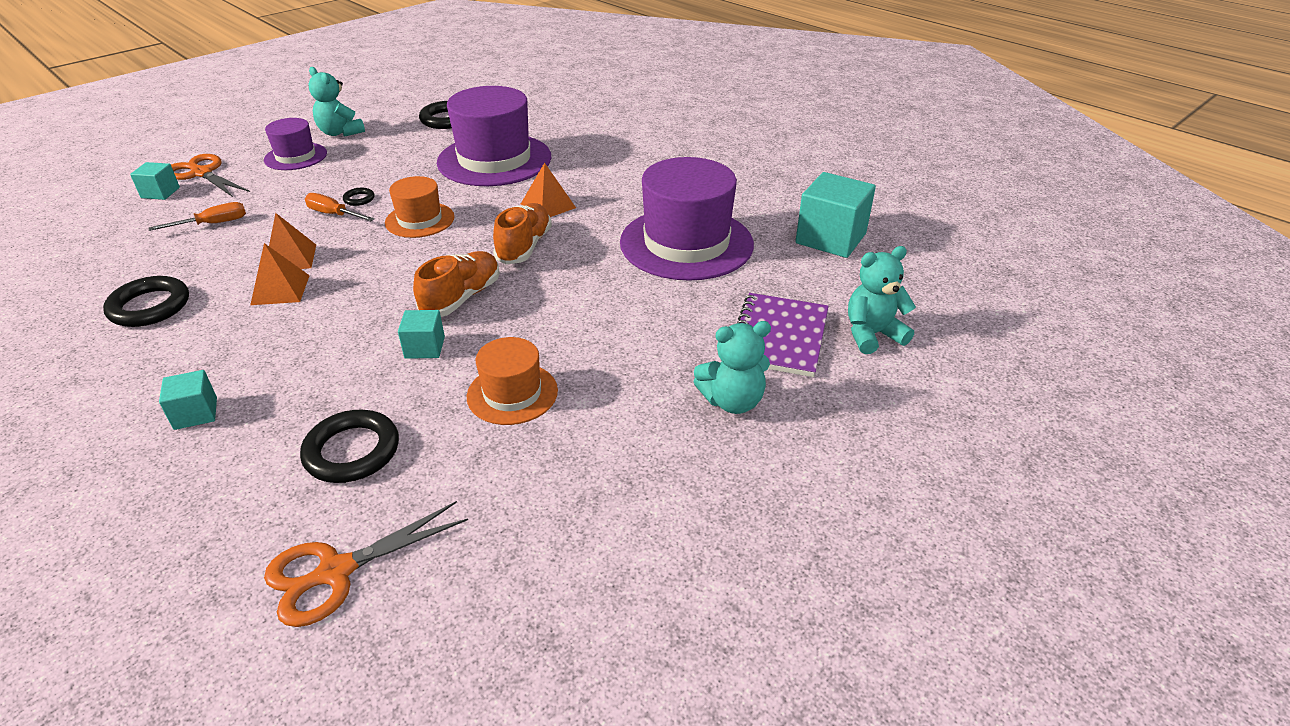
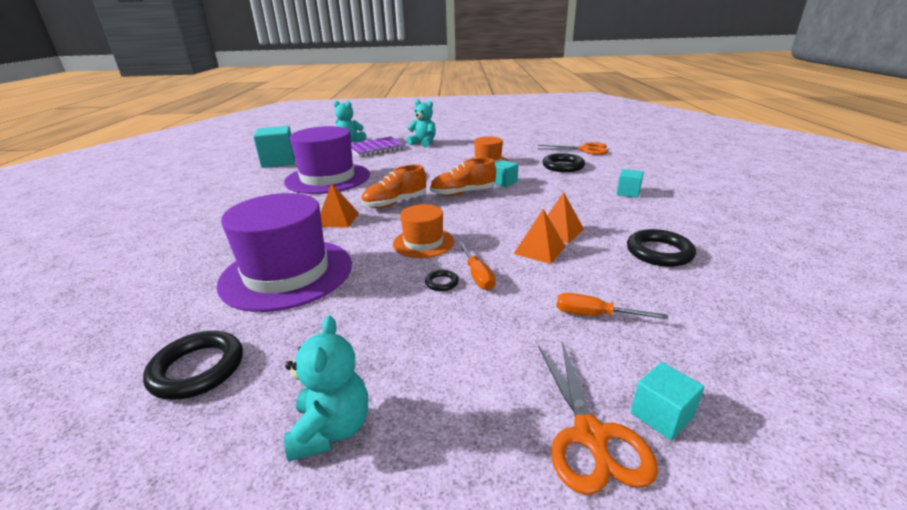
camera: 135 degrees left, 10 degrees down
(295, 156) = (440, 397): purple hat -> none

